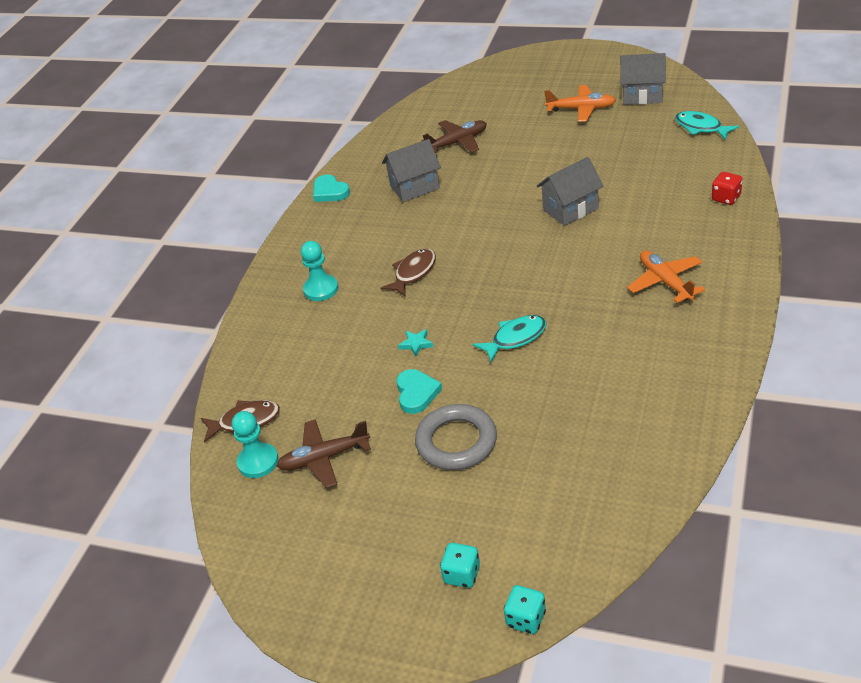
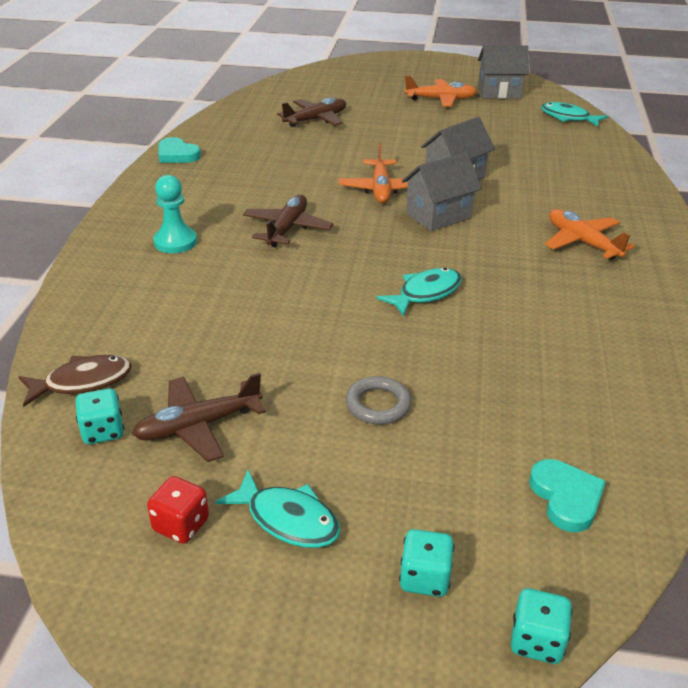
camera: 15 degrees left, 5 degrees down
(258, 462) = (103, 431): turquoise pawn -> turquoise dice
(377, 531) = (288, 519): none -> turquoise fish
(413, 273) = (287, 228): brown fish -> brown plane
(414, 187) = (275, 154): grey house -> grey house (438, 216)
(416, 344) = (304, 298): turquoise star -> none
(416, 393) = (314, 350): turquoise heart -> turquoise heart (566, 497)
(456, 442) = (378, 404): grey ring -> grey ring, size x0.60
(500, 226) = (380, 189): none -> orange plane
(726, 198) = (617, 173): red dice -> red dice (181, 525)

